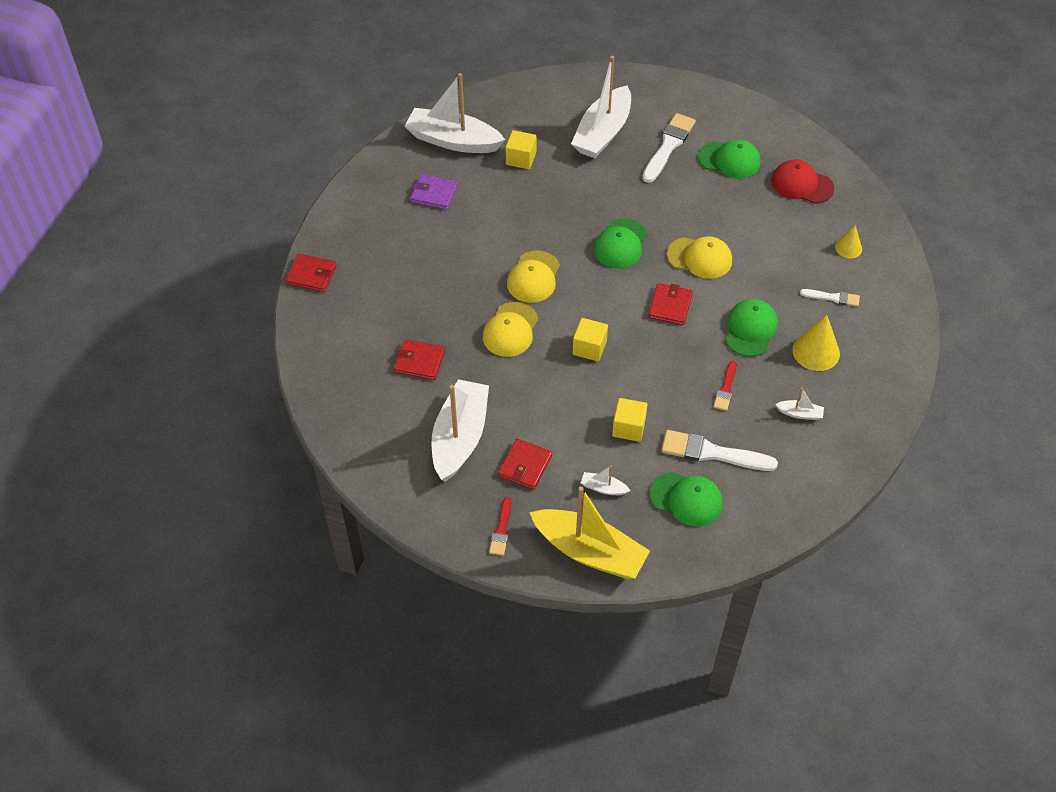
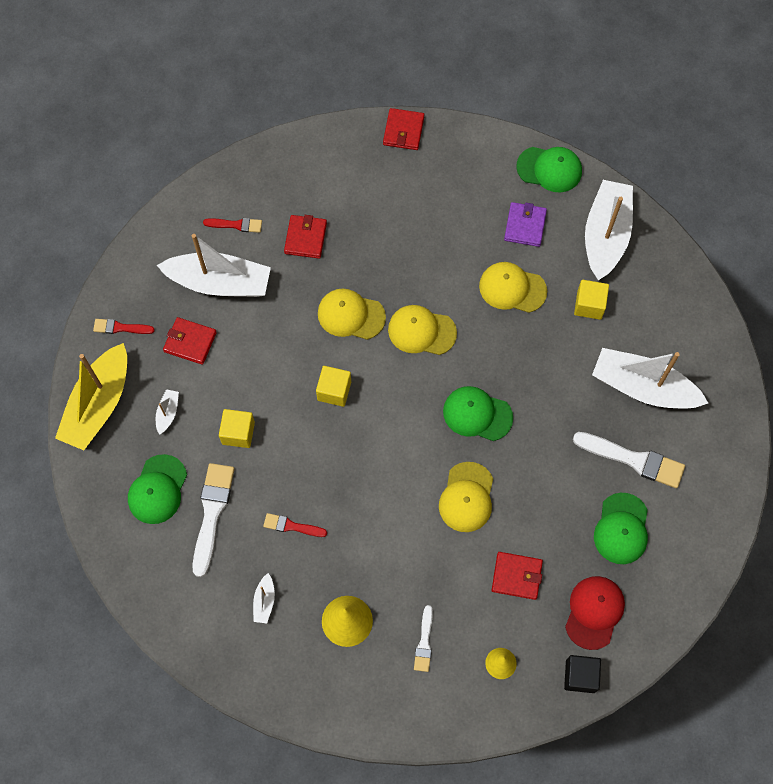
camera: 85 degrees right, 15 degrees up
(394, 420) = (236, 225): none -> red brush
(497, 209) = (512, 288): none -> yellow cap
(670, 306) = (396, 468): red wallet -> red wallet (516, 576)
(750, 329) = (371, 551): green cap -> green cap (549, 169)
(856, 198) = (580, 676): none -> black cube

